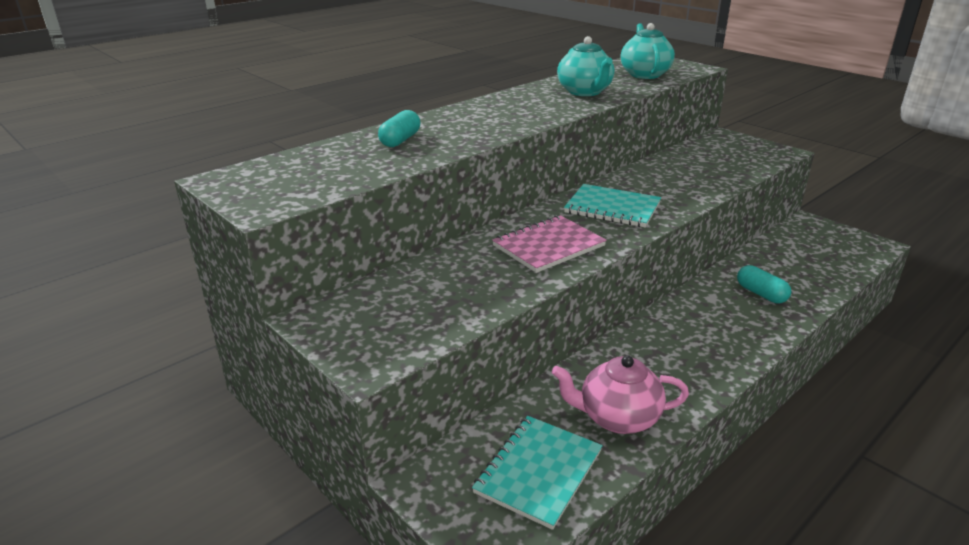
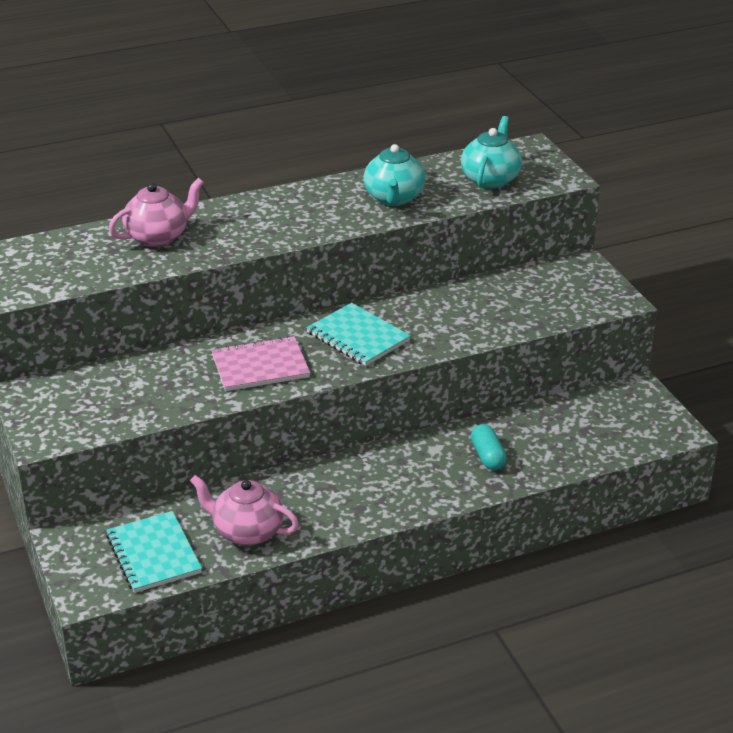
camera: 20 degrees right, 5 degrees up
(400, 140) = (158, 237): turquoise capsule -> pink teapot
(539, 472) = (154, 554): turquoise notebook -> turquoise notebook turned 75 degrees counterclockwise

